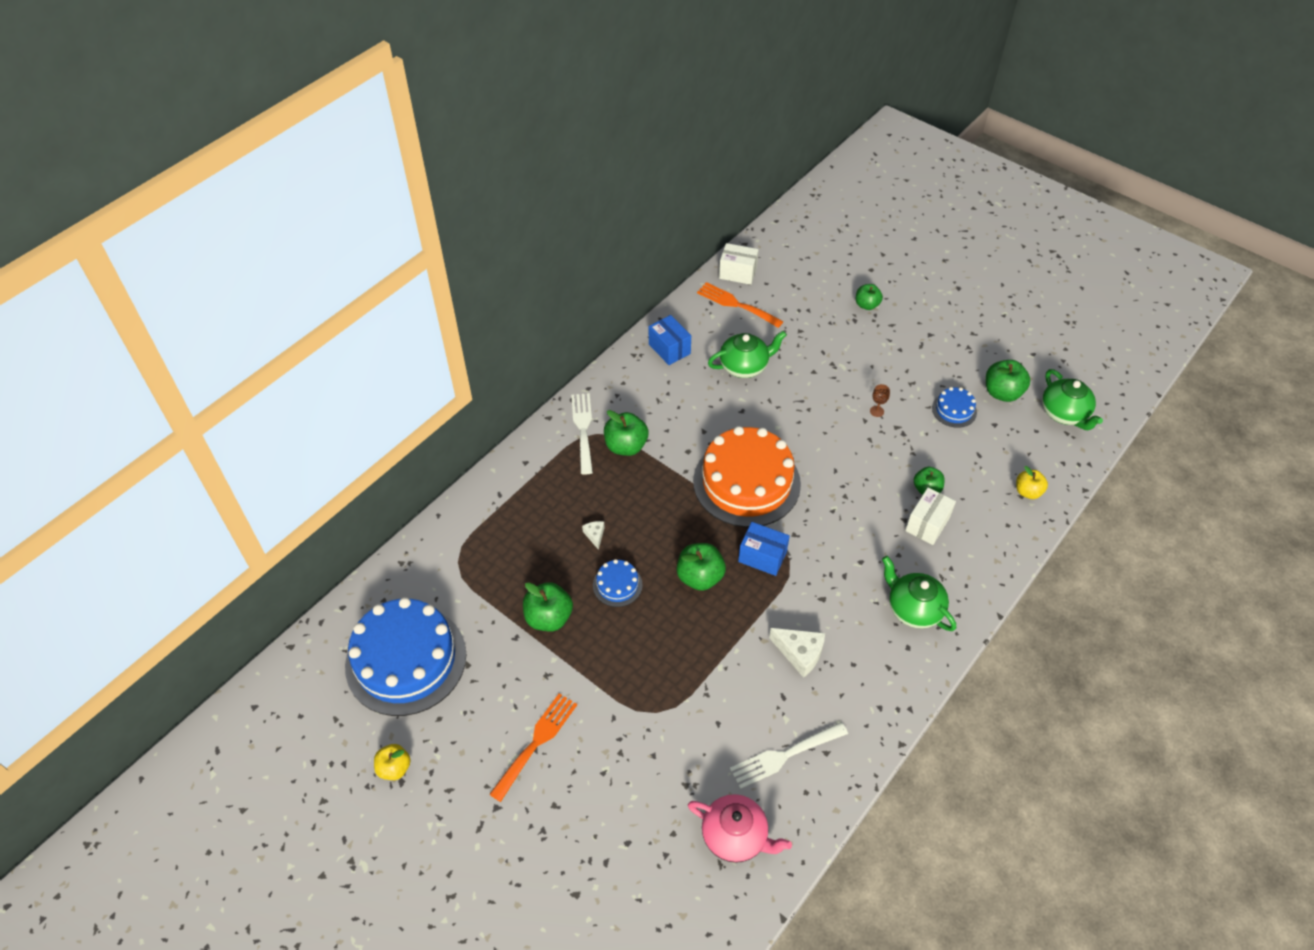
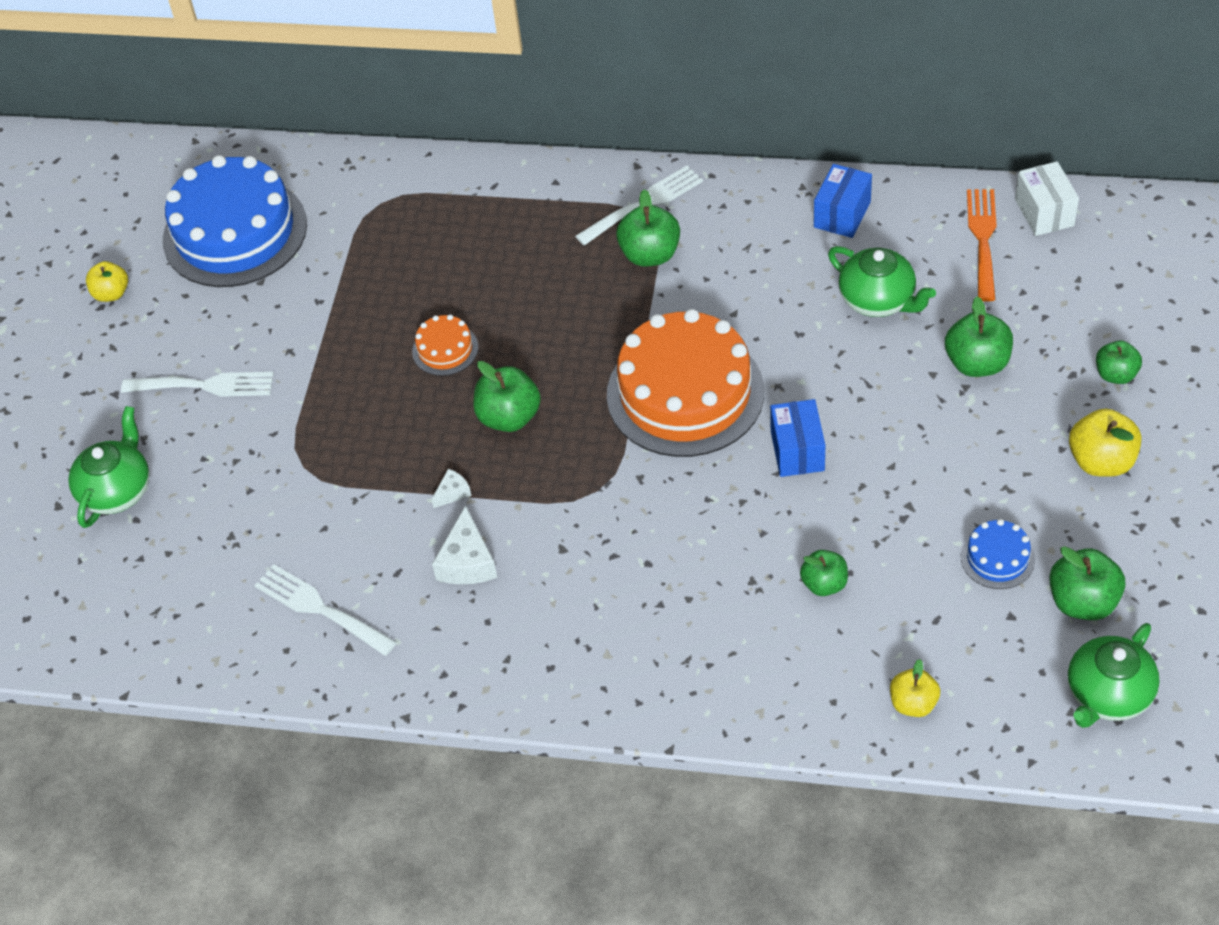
camera: 65 degrees right, 0 degrees up
(536, 742) = (205, 385): orange fork -> white fork
(549, 618) = (361, 314): green apple -> green apple (977, 363)
(595, 535) = (498, 295): white cheese -> white cheese (452, 493)
(617, 585) = (445, 349): blue cake -> orange cake
(735, 836) = (195, 609): pink teapot -> none
(762, 557) = (582, 461): blue box -> blue box (797, 451)
(877, 411) = (919, 472): brown goblet -> none
(913, 608) = (613, 649): green teapot -> green teapot (117, 490)
(918, 339) = (1101, 461): none -> yellow apple
(927, 524) = (763, 609): white box -> none

